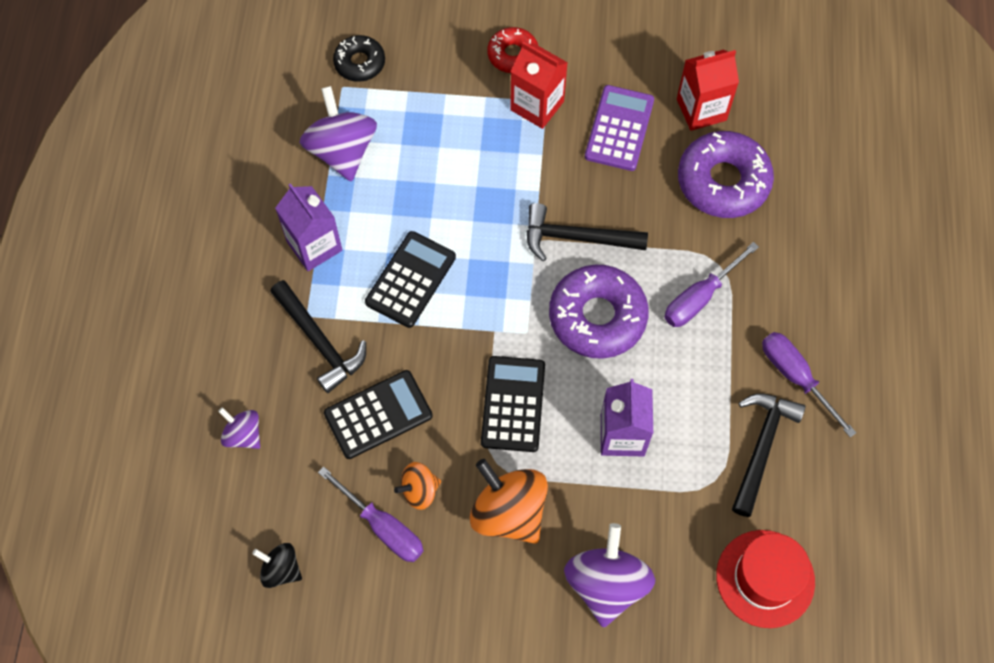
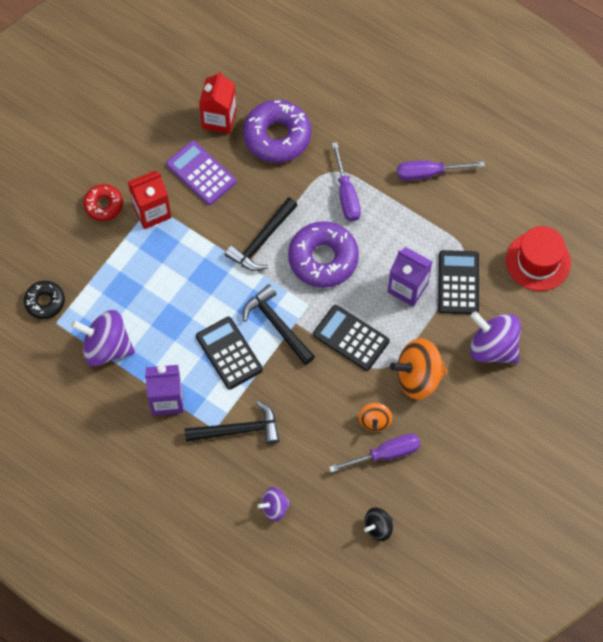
camera: 60 degrees left, 0 degrees up
(378, 415) = (310, 420): black calculator -> black calculator (458, 282)
(761, 447) = (460, 217): black hammer -> black hammer (277, 325)

